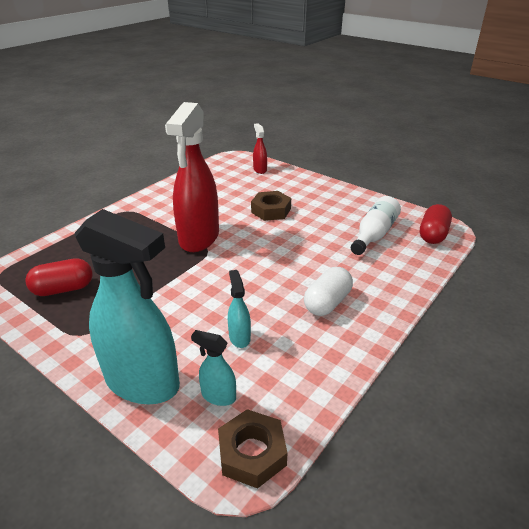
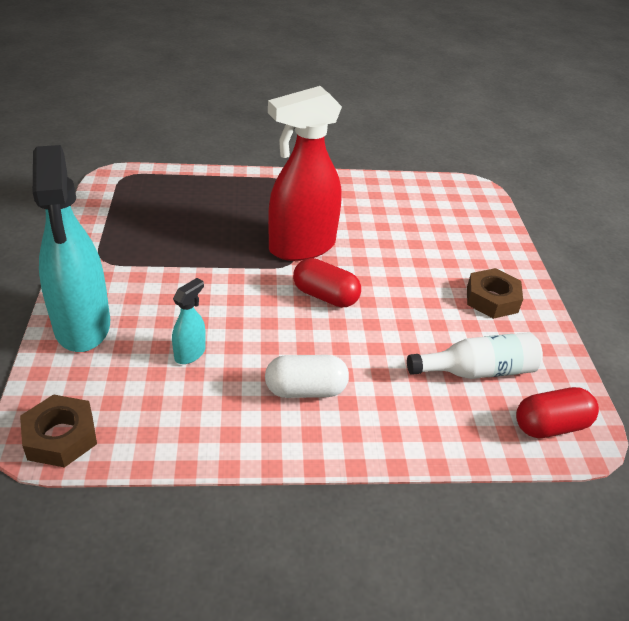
camera: 45 degrees right, 5 degrees up
(63, 289) = (144, 217): red capsule -> red capsule (325, 296)
(218, 396) = (106, 380): turquoise spray bottle -> none
(260, 170) = (479, 218): red spray bottle -> none
(271, 210) = (412, 267): brown nut -> brown nut (492, 299)

